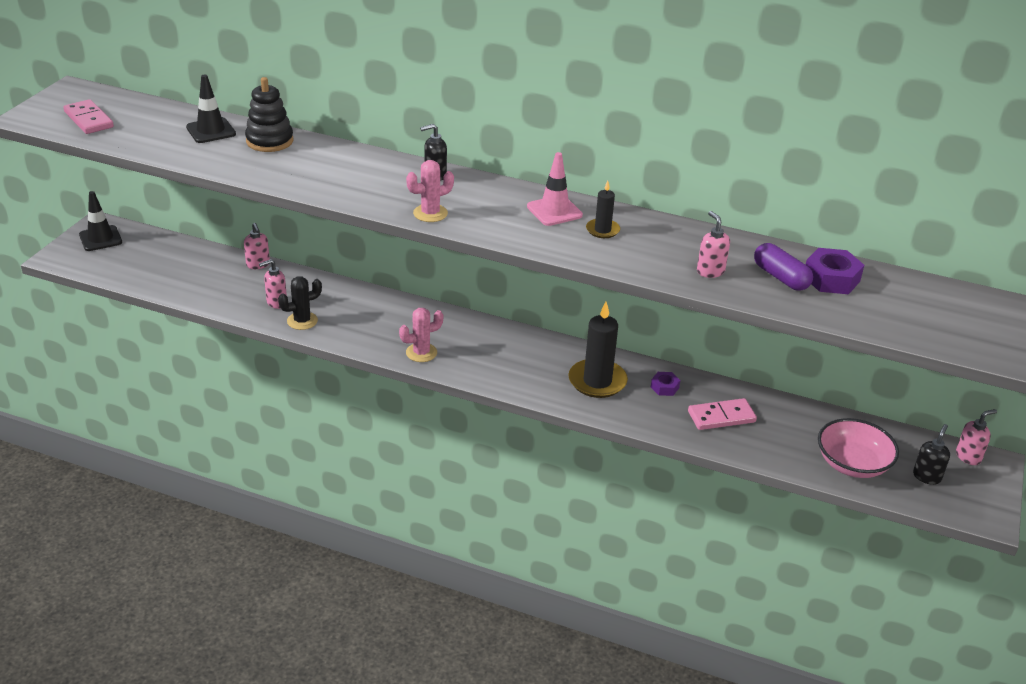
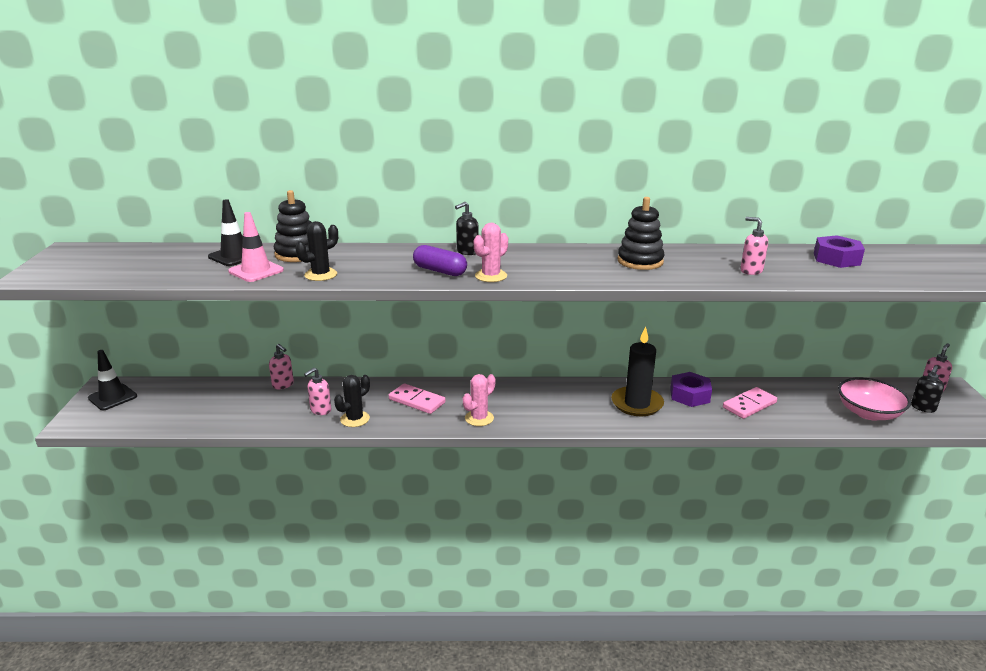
camera: 20 degrees left, 10 degrees down
(88, 120) = (101, 268): pink domino -> pink domino (417, 401)
(272, 173) = (321, 275): none -> black cactus
(554, 211) = (589, 257): pink traffic cone -> pink traffic cone (256, 271)
(602, 230) = (640, 261): black candle -> black stacking toy
(664, 387) = (689, 395): purple nut -> purple nut, size x1.74
(780, 277) = (803, 264): purple capsule -> purple capsule (440, 271)
(927, 476) = (923, 408): black soap dispenser -> black soap dispenser turned 150 degrees counterclockwise

